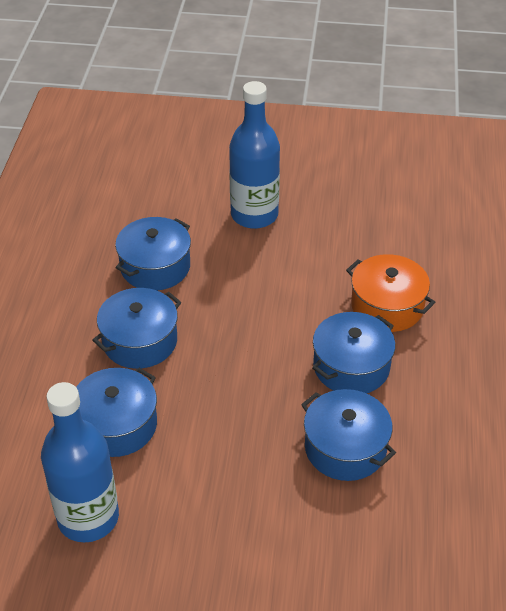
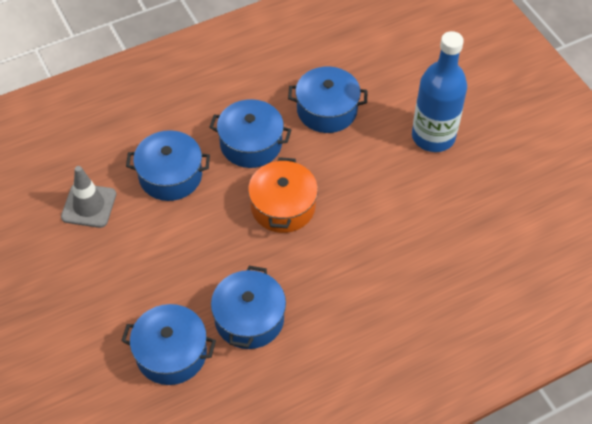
camera: 55 degrees right, 10 degrees up
(88, 518) = (89, 206): blue bottle -> grey traffic cone
(351, 366) = (329, 282): blue pot -> blue pot (171, 353)
(387, 306) = (410, 274): orange pot -> orange pot (283, 206)

